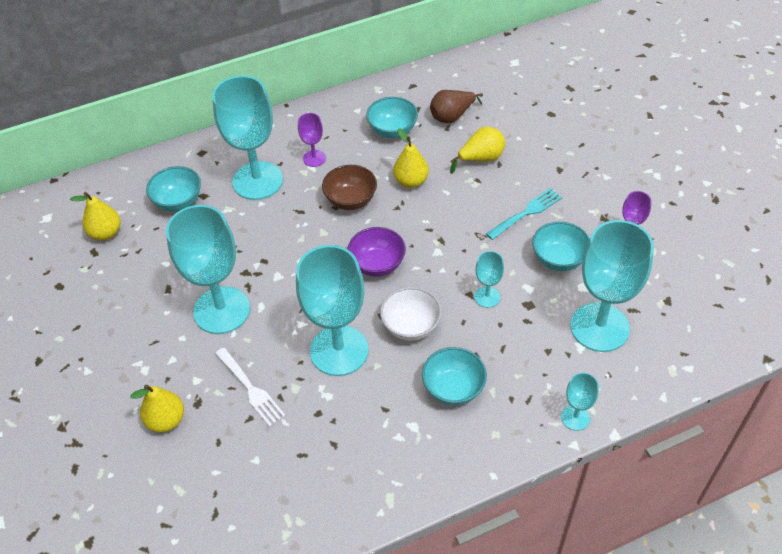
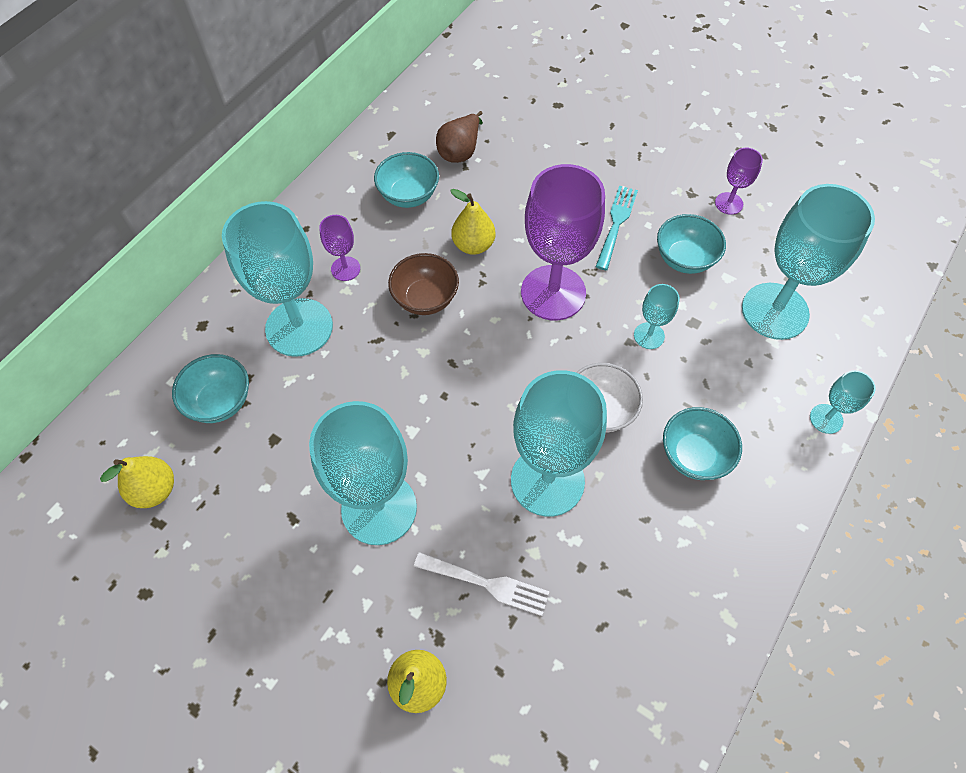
camera: 35 degrees left, 10 degrees up
(377, 264) = (511, 359): purple bowl -> none
(441, 237) = (553, 293): none -> purple goblet
(480, 159) = (526, 185): yellow pear -> none

